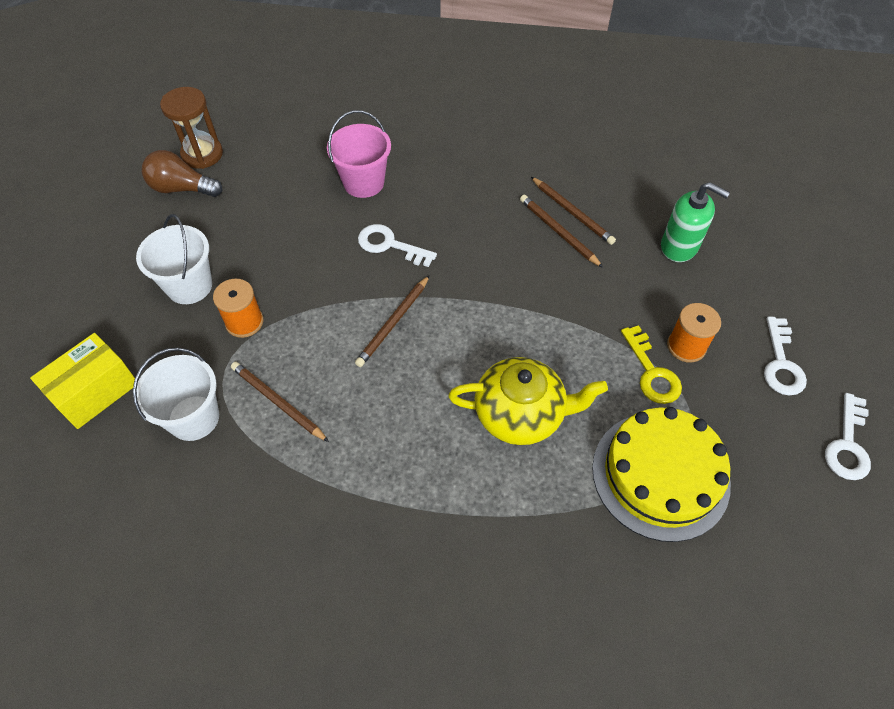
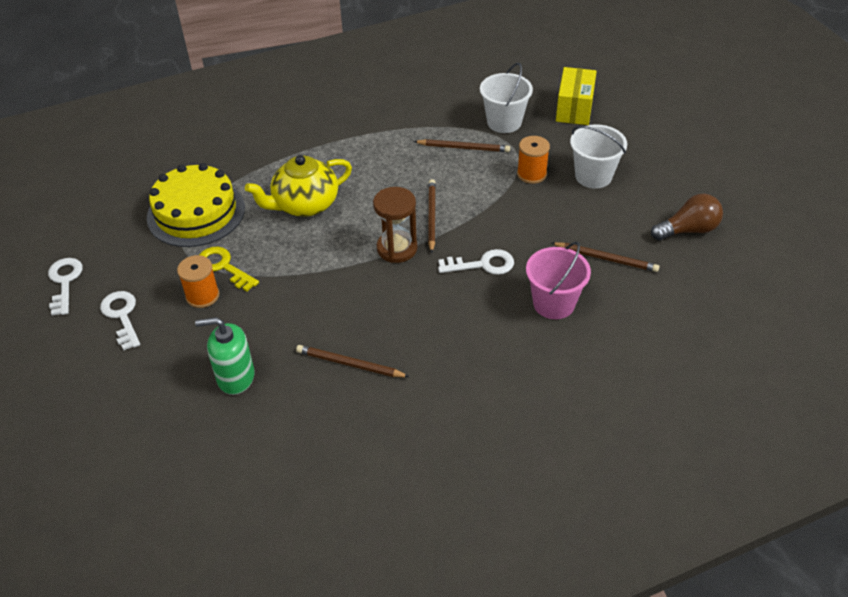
camera: 150 degrees right, 10 degrees down
(202, 154) = (711, 262): brown hourglass -> brown hourglass (397, 248)
(558, 232) = (352, 339): brown pencil -> brown pencil (606, 258)

